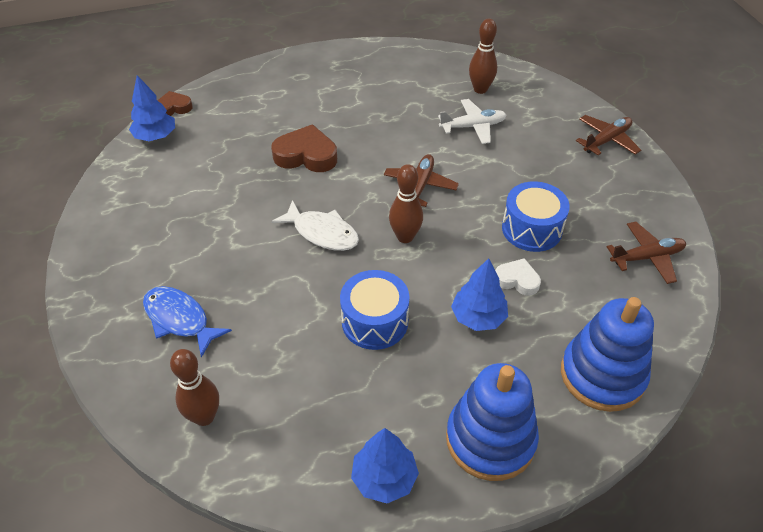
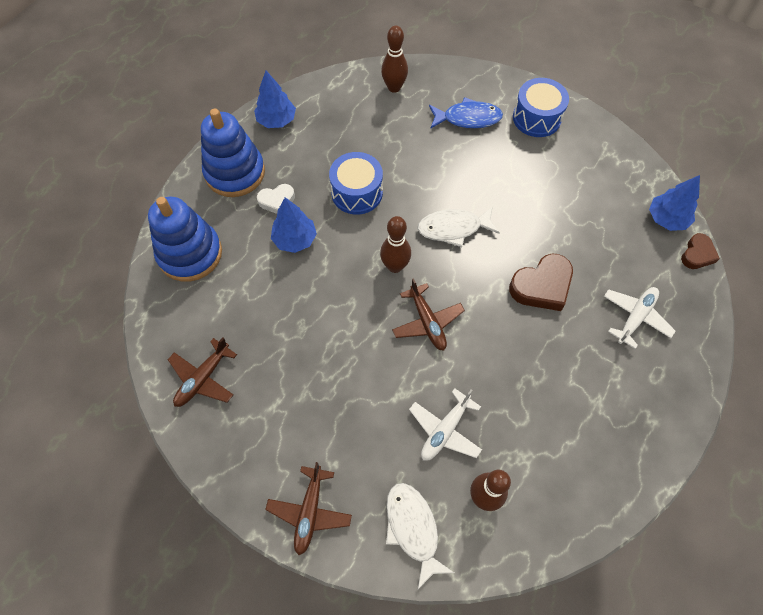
camera: 140 degrees right, 15 degrees up
(270, 104) = (635, 317): none -> white plane
(517, 280) = (289, 286): white heart -> white heart (277, 201)
(532, 229) = (309, 342): blue drum -> blue drum (536, 118)
(541, 100) = (413, 528): none -> white fish

